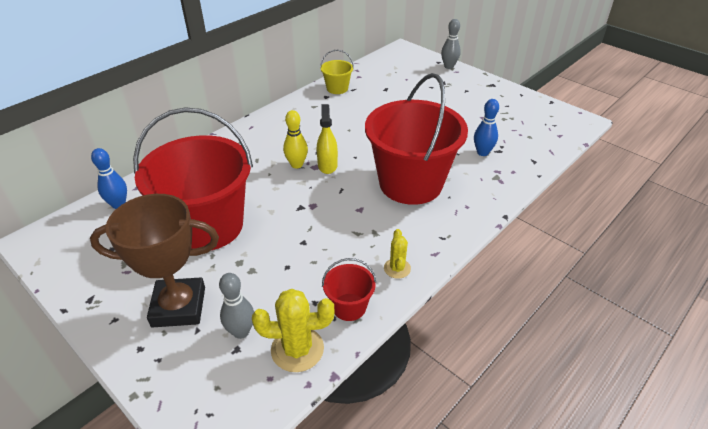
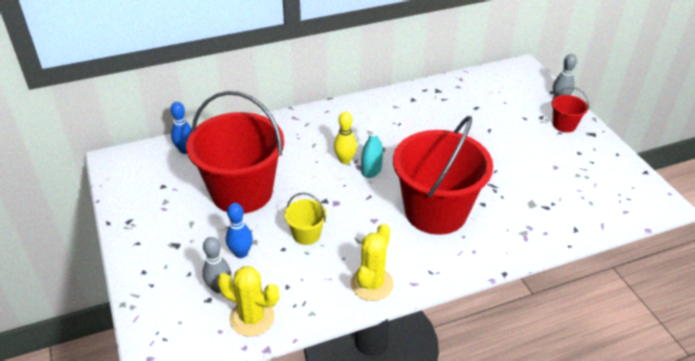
camera: 25 degrees right, 0 degrees up
(179, 307) = (185, 250): brown trophy -> none
(327, 165) = (371, 169): yellow spray bottle -> turquoise spray bottle
(337, 88) = (428, 94): yellow bucket -> yellow bucket (306, 234)
(349, 307) = (312, 301): red bucket -> red bucket (564, 125)
(397, 268) = (372, 284): yellow cactus -> yellow cactus, size x1.71
(482, 152) = (528, 203): blue bowling pin -> blue bowling pin (241, 253)

